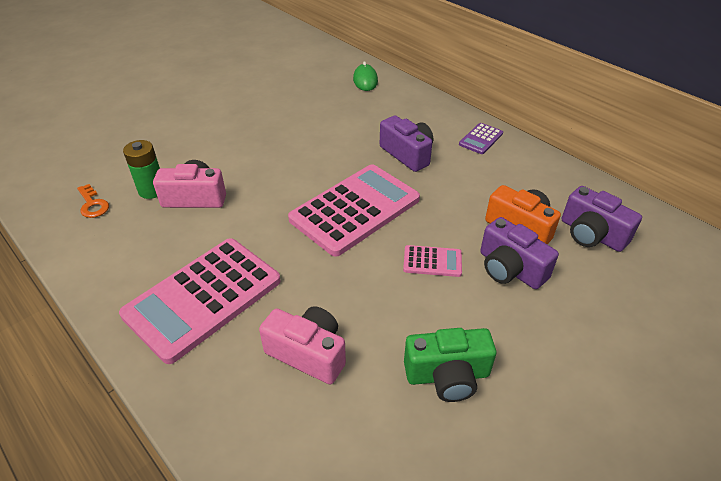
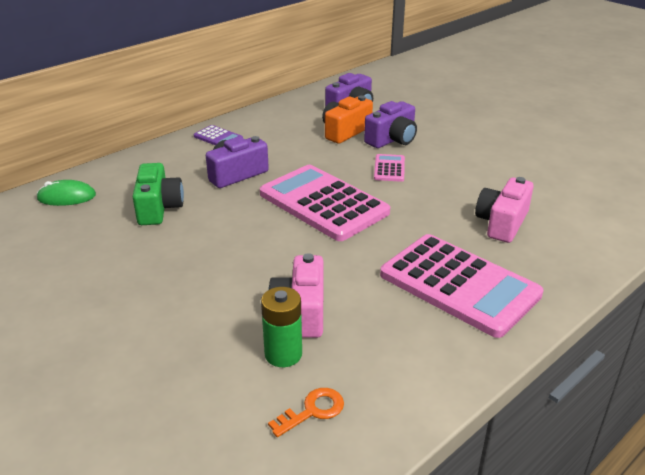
camera: 90 degrees left, 10 degrees down
(447, 375) = (498, 168): green camera -> green camera (158, 208)

